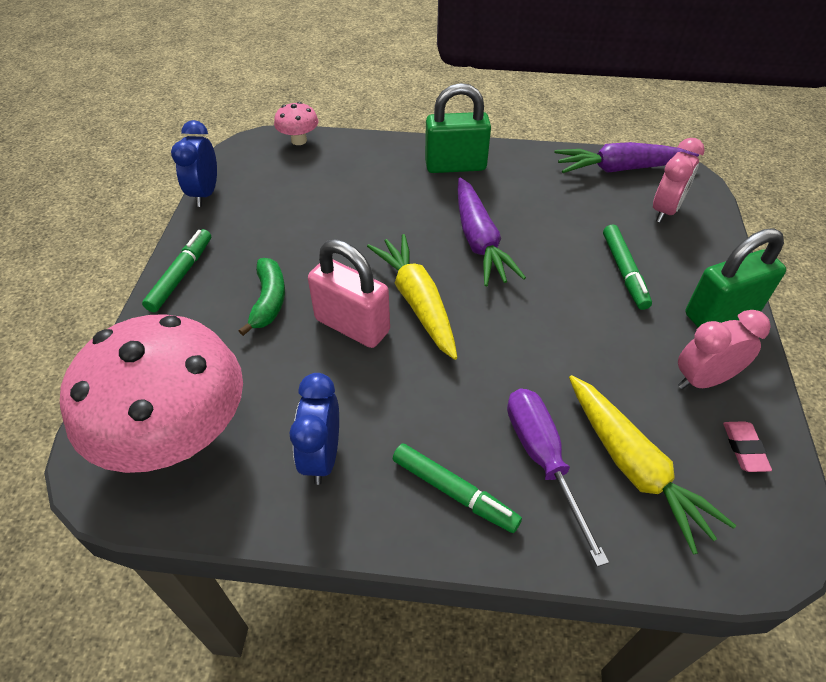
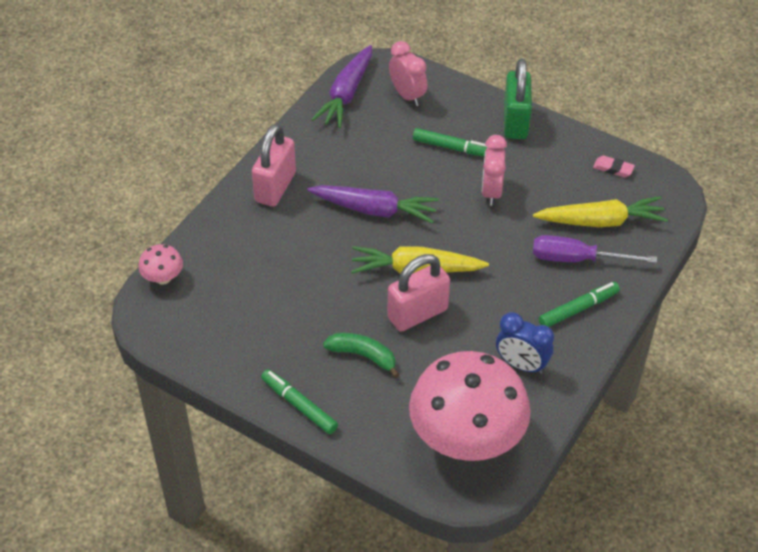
camera: 65 degrees left, 0 degrees up
(205, 193) = (198, 366): blue clock -> none
(455, 166) = (275, 187): green padlock -> pink padlock
(703, 380) = (559, 159): pink clock -> pink clock (491, 192)

